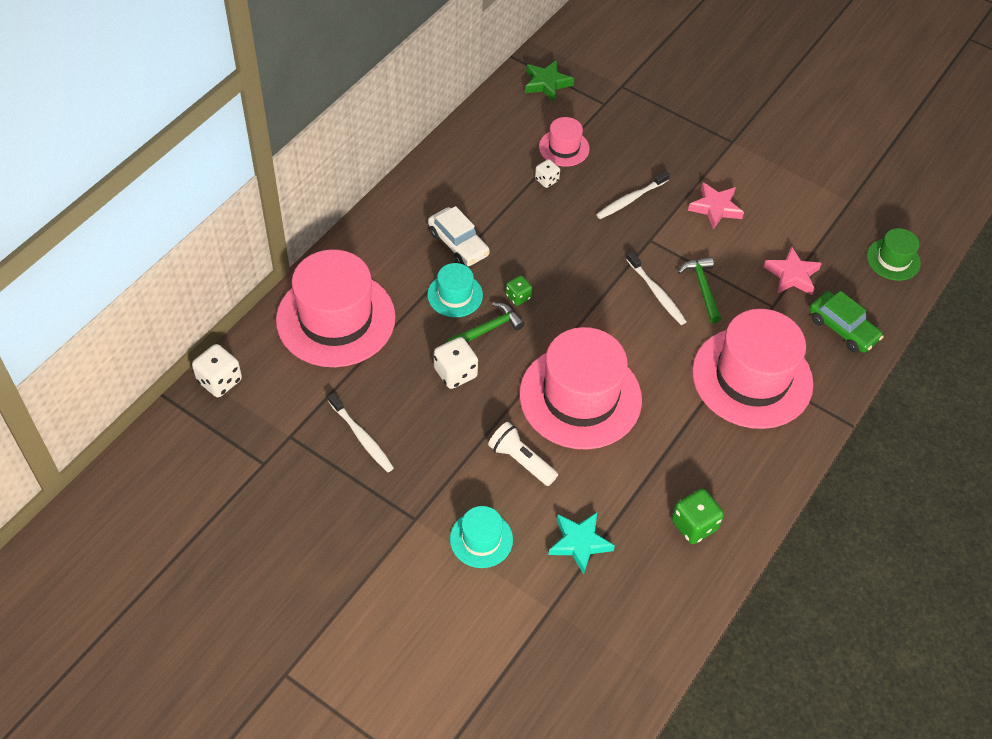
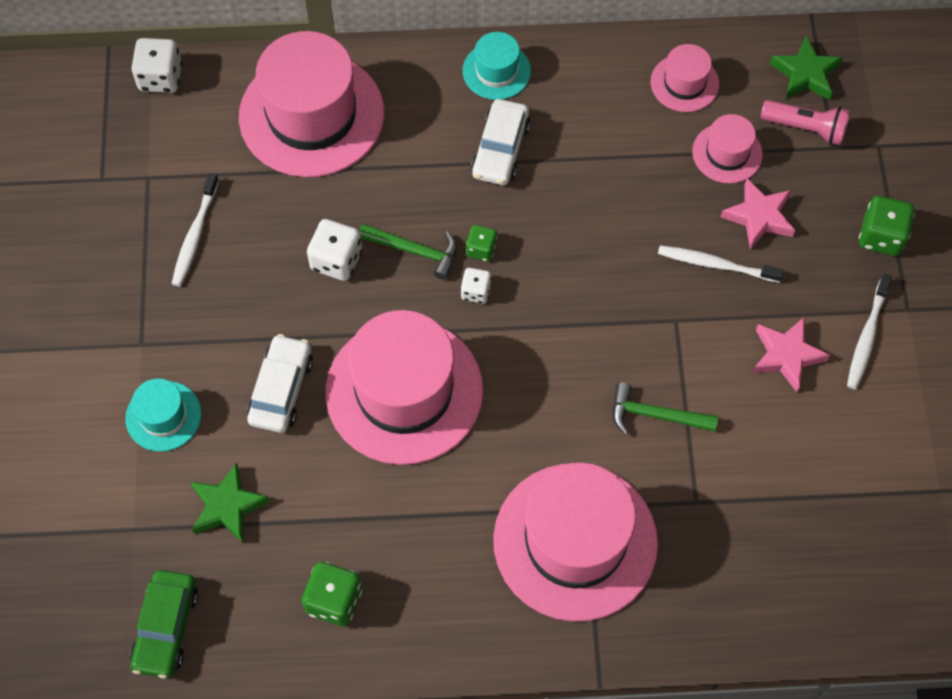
camera: 55 degrees right, 10 degrees up
(455, 295) = (432, 193): turquoise hat -> turquoise hat (496, 71)
(499, 135) = (684, 83): none -> pink hat
(521, 460) = (281, 389): white flashlight -> white car
(546, 180) = (664, 168): white dice -> white dice (476, 292)
(579, 543) = (227, 506): turquoise star -> green star
(581, 106) = (806, 128): none -> pink flashlight
(656, 293) = (606, 374): white toothbrush -> white toothbrush (867, 337)
(678, 122) = (881, 236): none -> green dice
(702, 288) = (655, 415): green hammer -> green hammer turned 120 degrees counterclockwise
(792, 275) = (761, 495): pink star -> pink star (759, 217)
(842, 328) = (731, 595): green car -> green car (166, 627)
(893, 259) = (891, 591): green hat -> none

